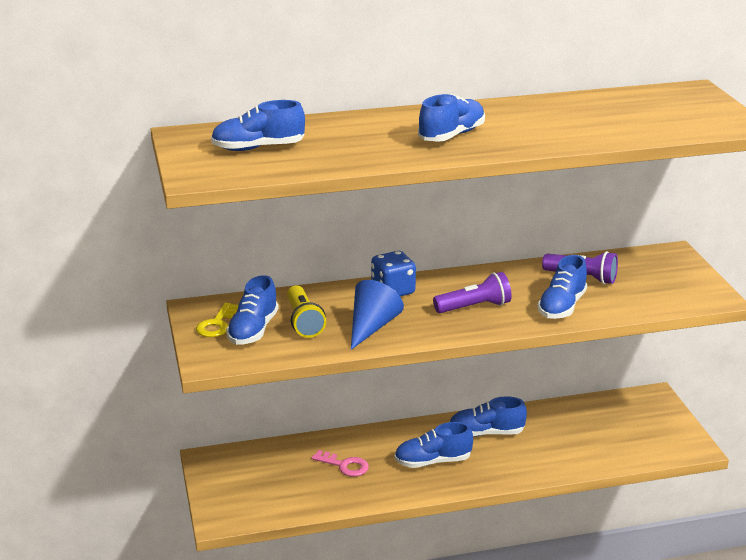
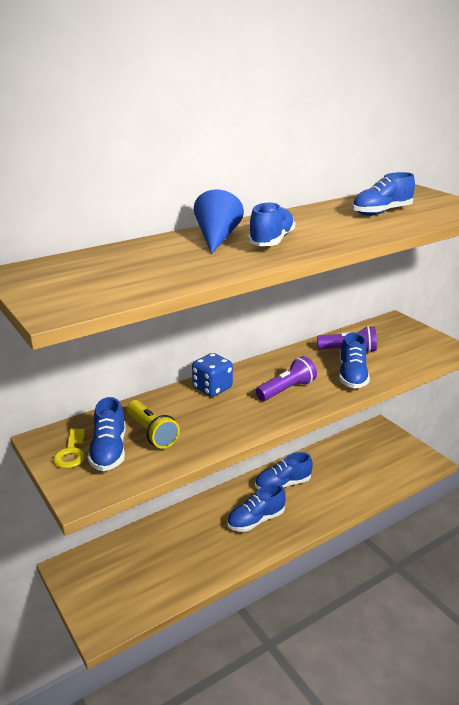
camera: 20 degrees left, 0 degrees up
(258, 148) = (102, 274): blue shoe -> blue shoe (381, 212)
(344, 465) = (187, 542): pink key -> none
(371, 327) = (214, 425): blue cone -> blue cone (217, 238)

